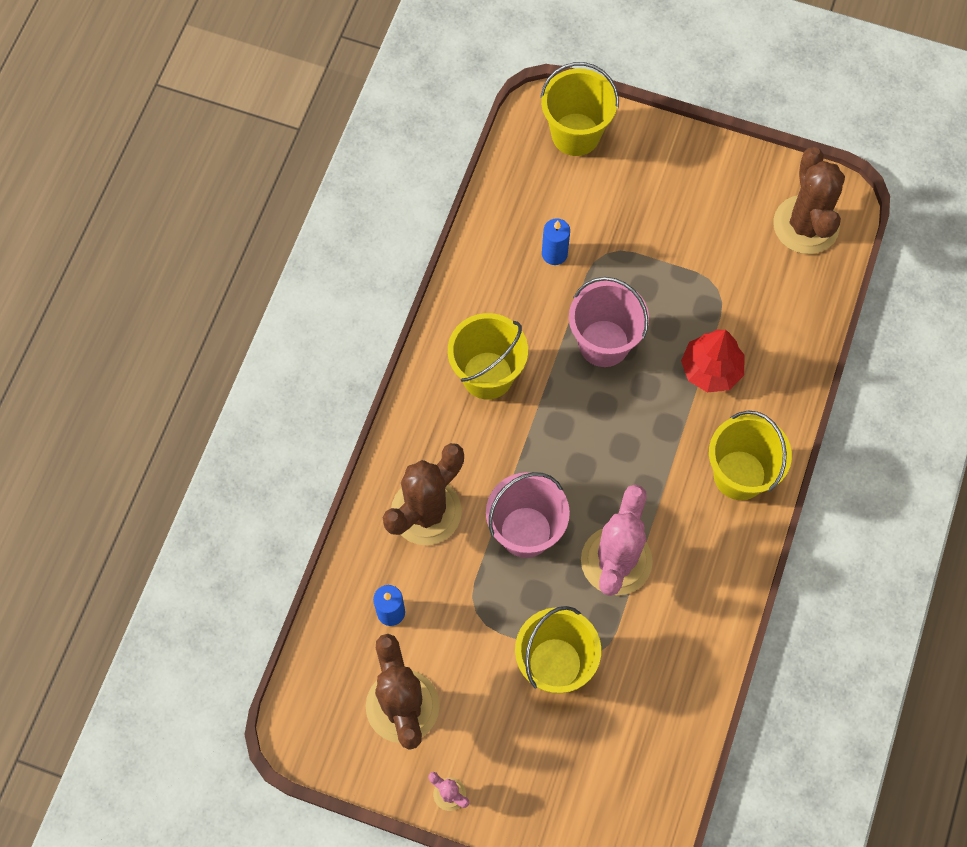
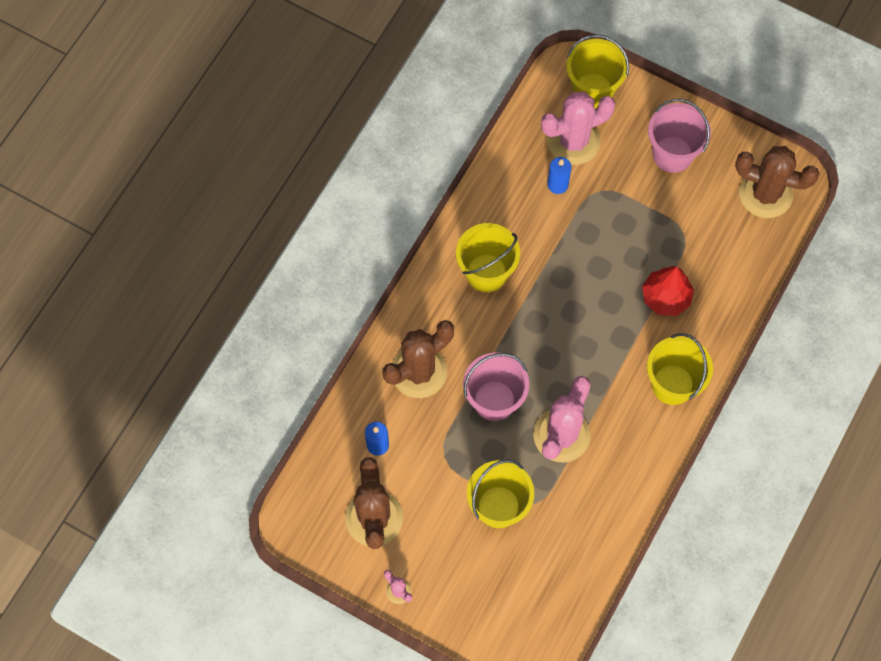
camera: 10 degrees right, 0 degrees up
(564, 198) = (573, 141): none -> pink cactus
(604, 343) = (584, 262): pink bucket -> pink bucket (672, 154)
(806, 225) = (765, 194): brown cactus -> brown cactus turned 75 degrees counterclockwise

